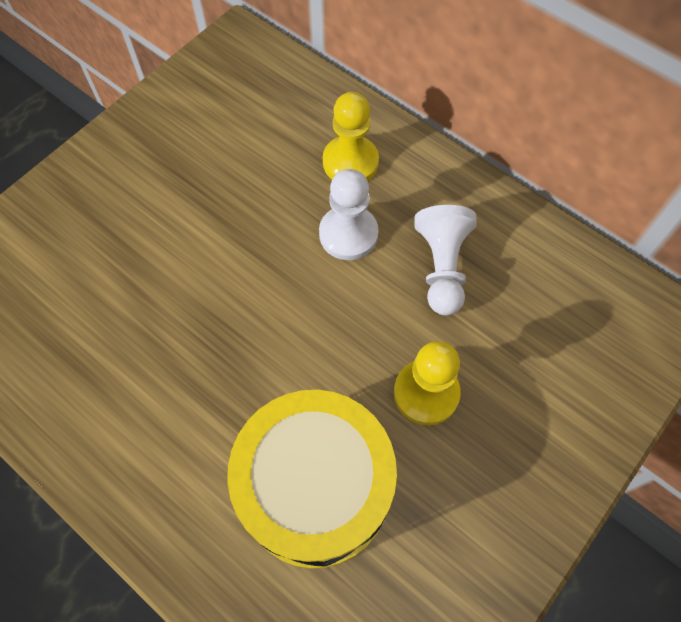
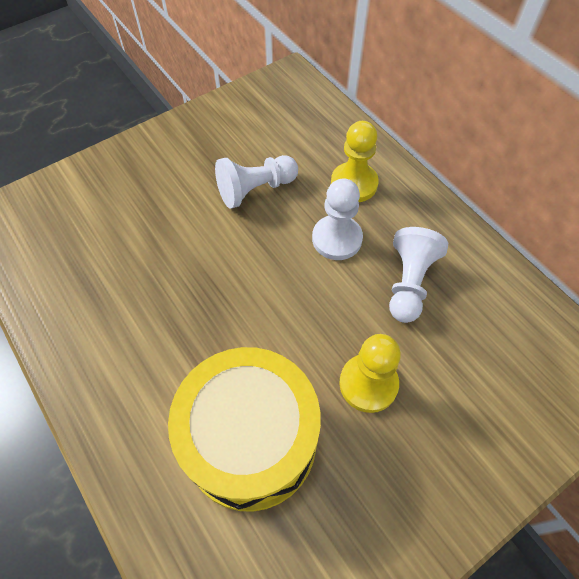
camera: 15 degrees right, 5 degrees down
(237, 195) = (255, 189): none -> white pawn

